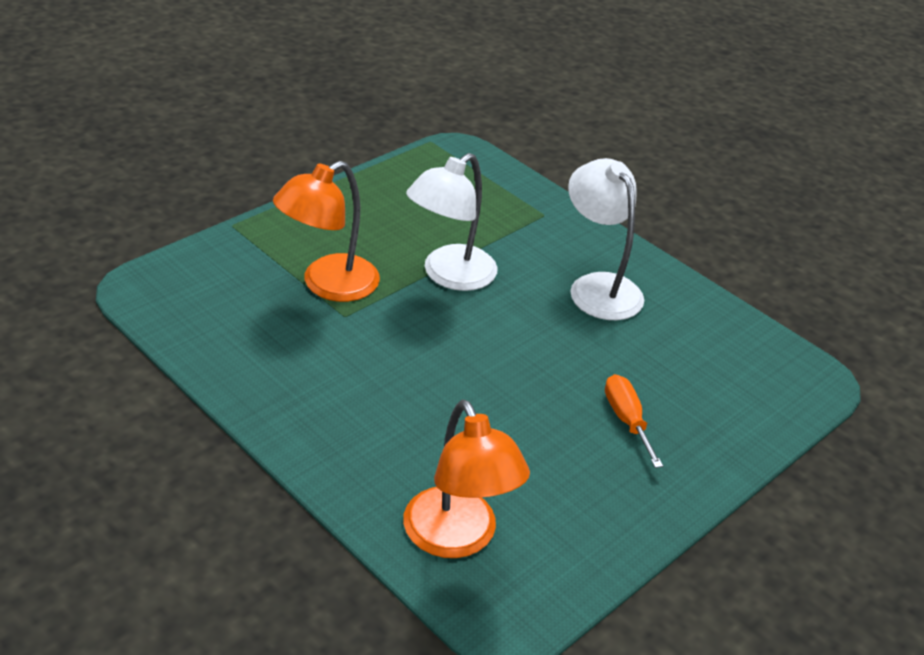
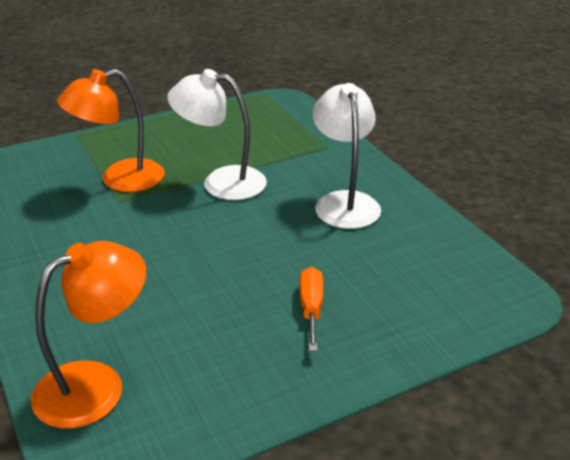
camera: 20 degrees right, 5 degrees down
(449, 276) = (221, 182): white lamp -> white lamp turned 45 degrees clockwise
(457, 538) = (96, 385): orange lamp -> orange lamp turned 120 degrees counterclockwise

